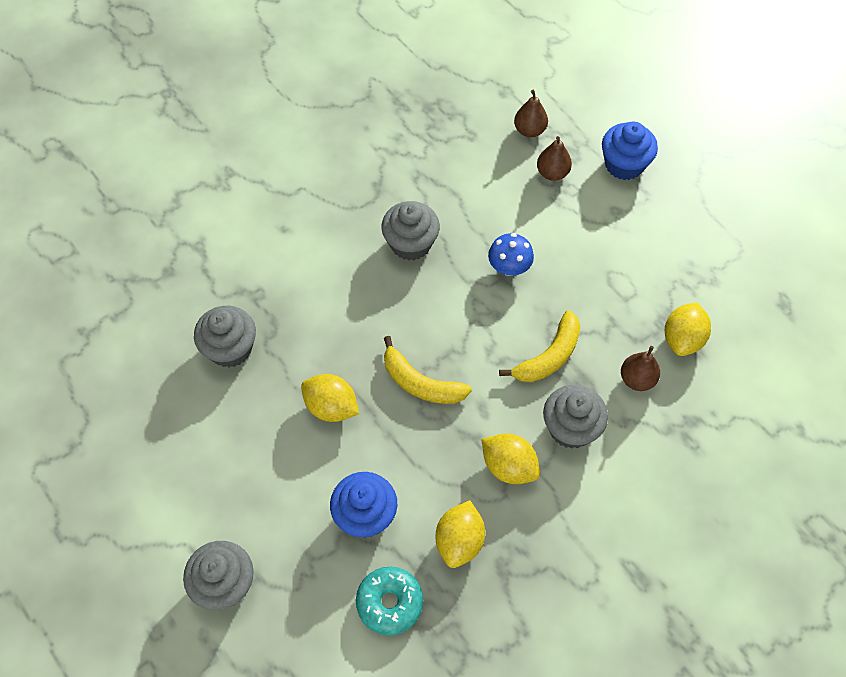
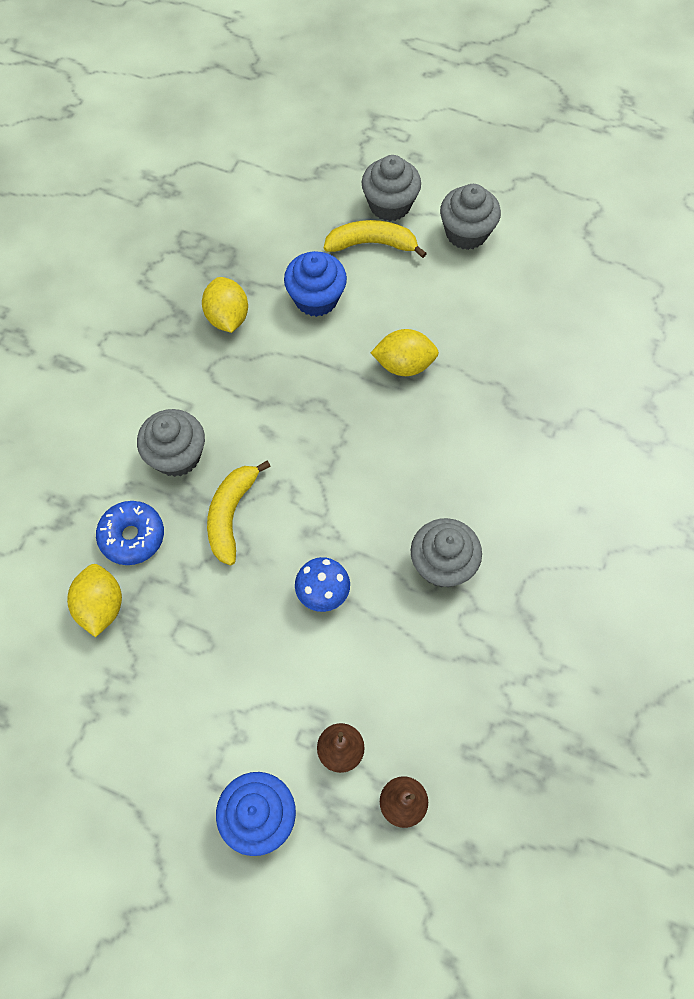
camera: 150 degrees right, 5 degrees up
(230, 348) = (531, 368): grey cupcake -> grey cupcake (466, 233)
(389, 603) = (257, 251): turquoise donut -> none
(420, 383) = (339, 425): yellow banana -> yellow banana (372, 244)
(508, 467) = (217, 394): yellow lemon -> none
(637, 379) = (132, 536): brown pear -> blue donut

